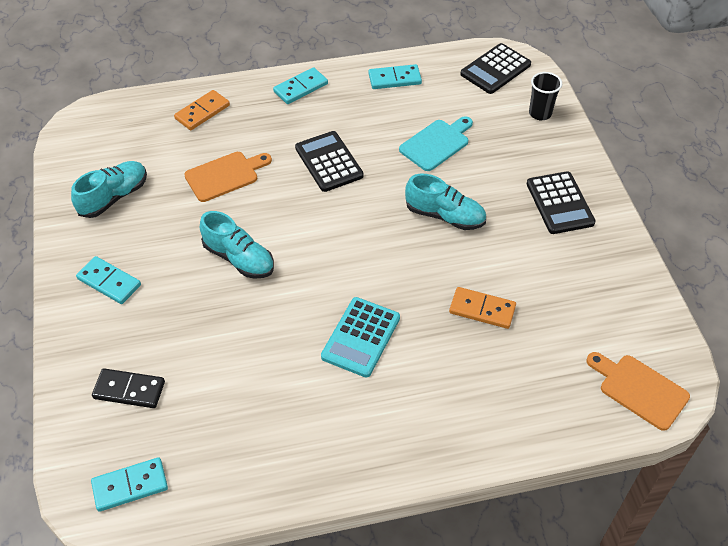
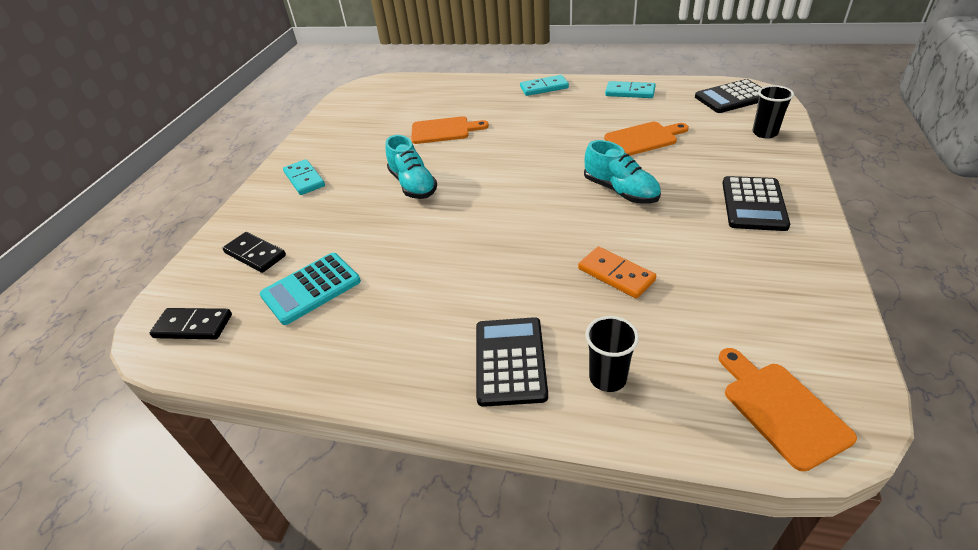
camera: 30 degrees right, 10 degrees down
(114, 197) = (352, 130): turquoise shoe -> none
(130, 486) = (193, 326): turquoise domino -> black domino
(202, 112) = (456, 91): orange domino -> none
(329, 162) = (535, 135): black calculator -> black calculator (510, 361)
(361, 337) = (476, 267): turquoise calculator -> turquoise calculator (311, 288)
(436, 143) = (643, 138): turquoise cutting board -> orange cutting board
(518, 406) = (607, 378): none -> black cup

